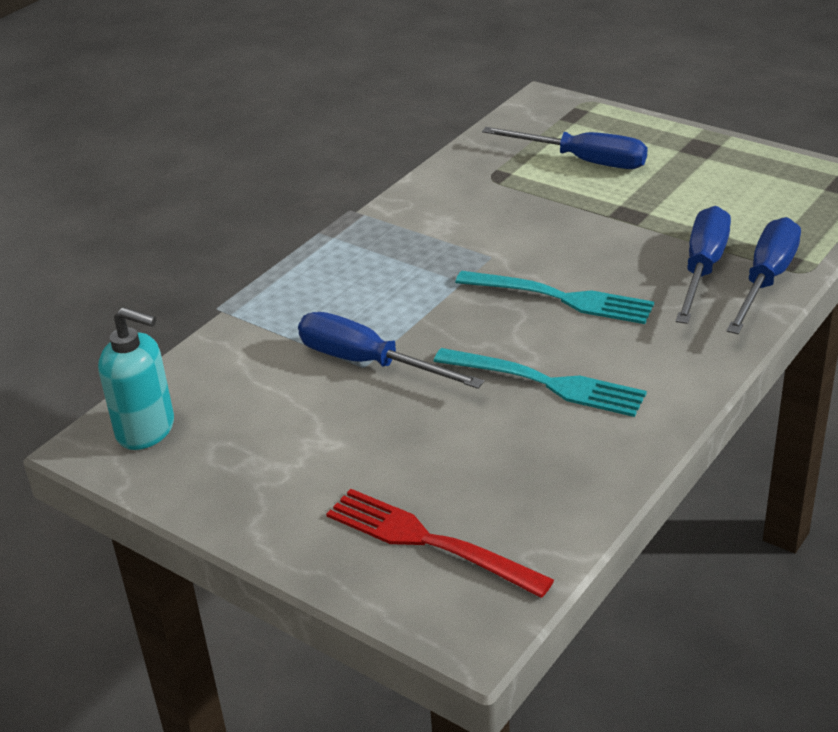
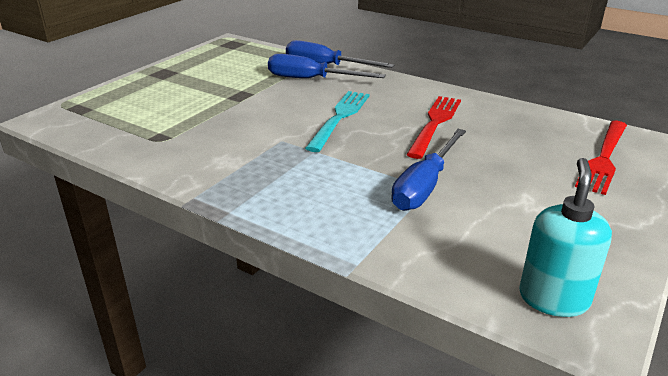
camera: 95 degrees left, 5 degrees down
(545, 383) = (435, 123): turquoise fork -> red fork
(583, 161) = (157, 107): blue screwdriver -> none

